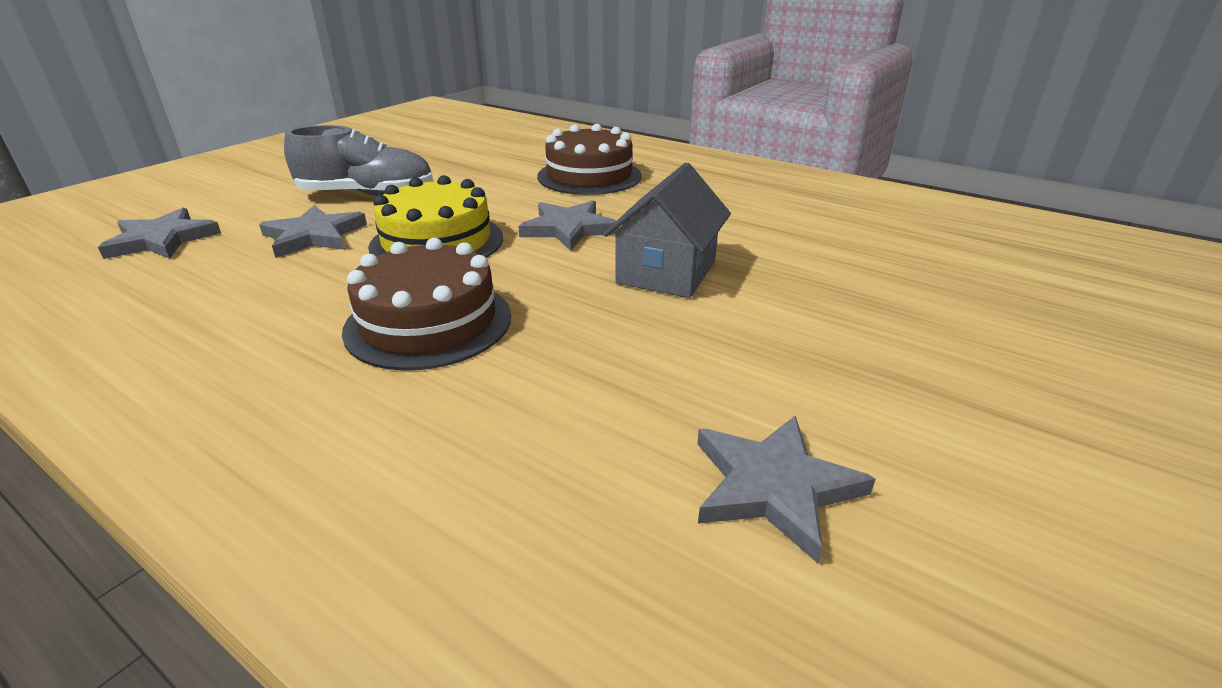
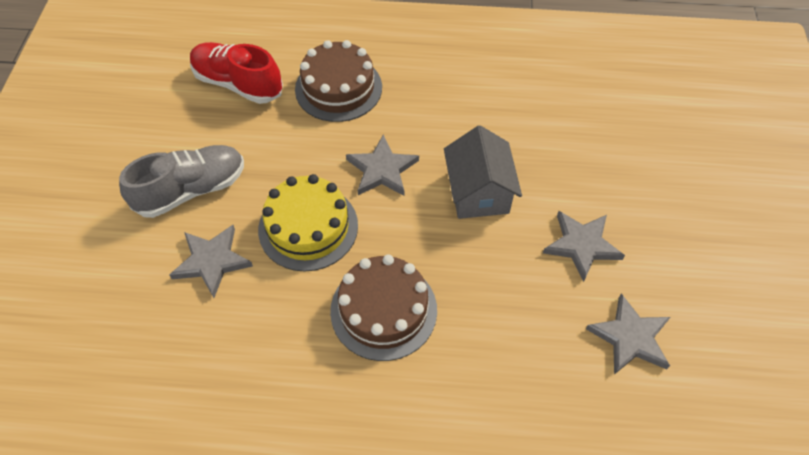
camera: 30 degrees left, 25 degrees up
(162, 240) = (99, 321): grey star -> grey star (581, 245)
(498, 156) = (238, 84): none -> red shoe

